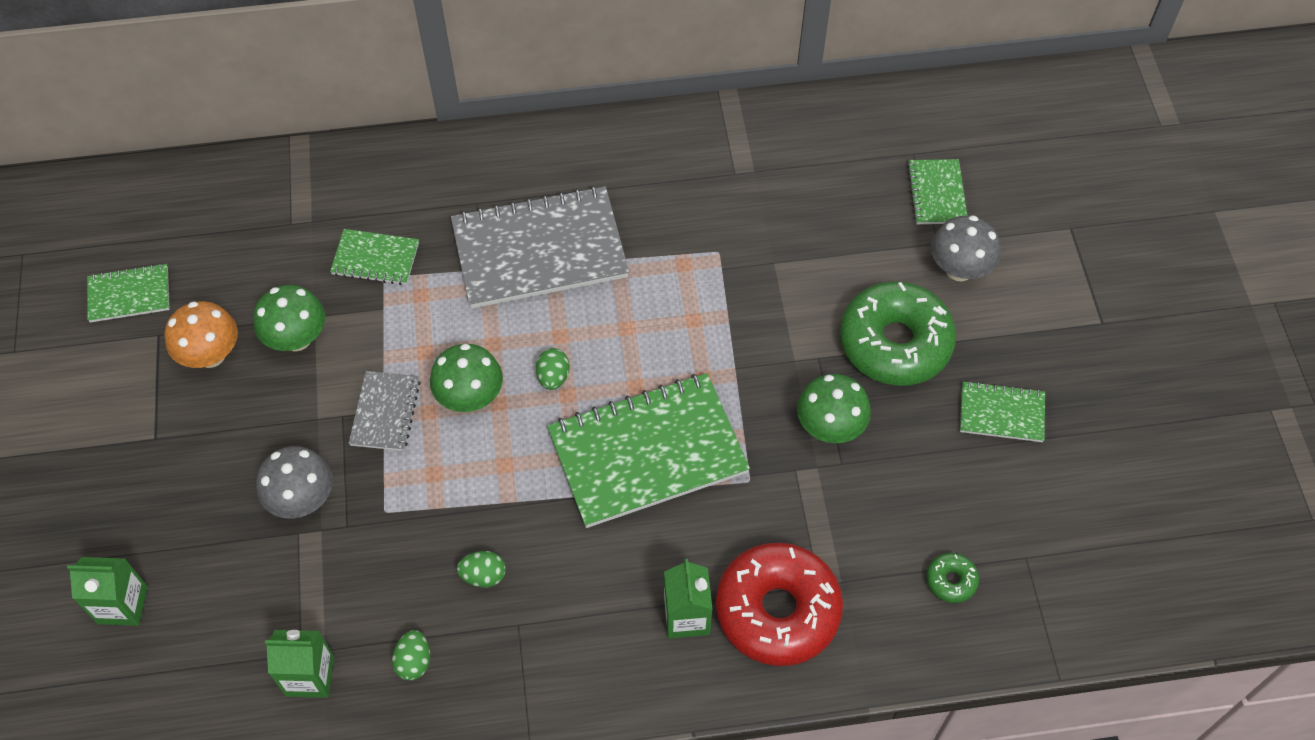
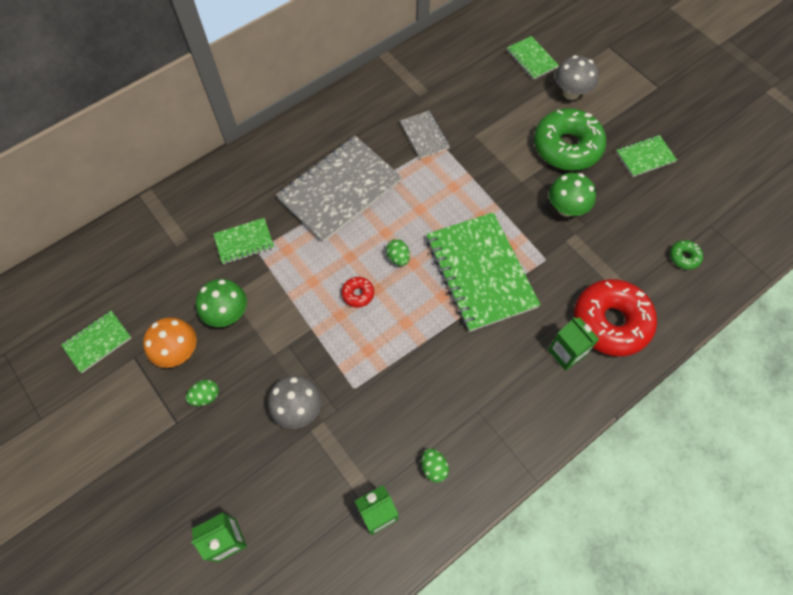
camera: 30 degrees left, 5 degrees up
(385, 412) = (313, 329): grey notebook -> grey notebook (424, 135)
(470, 397) = (358, 294): green mushroom -> red donut
(483, 575) = (438, 393): green egg -> green egg (206, 396)
(647, 452) = (480, 272): green notebook -> green notebook turned 60 degrees counterclockwise

